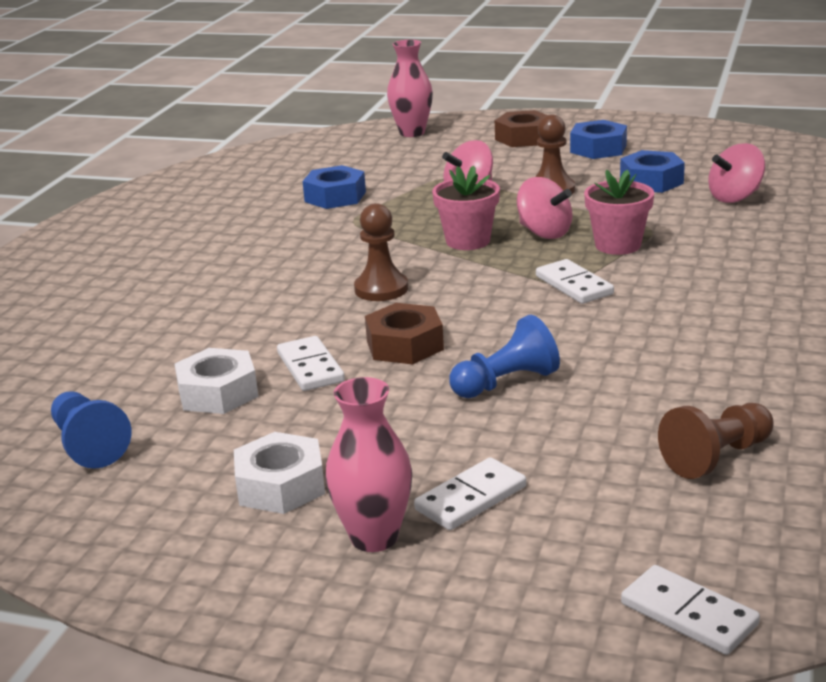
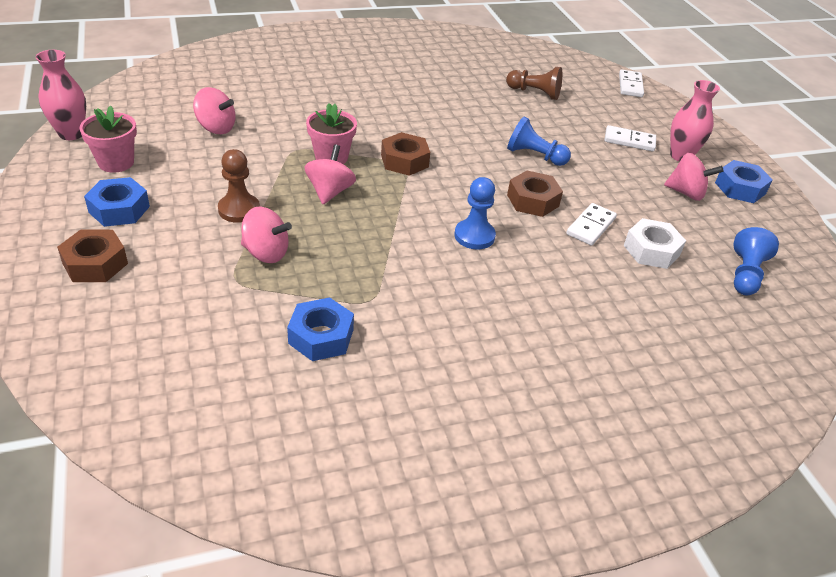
camera: 130 degrees left, 15 degrees up
(281, 486) = (686, 193): white nut -> pink spinning top
(381, 289) = (474, 236): brown pawn -> blue pawn
(412, 133) = (93, 357): pink vase -> pink vase (71, 134)
(468, 241) = (368, 222): pink flower pot -> pink flower pot (116, 162)
(574, 285) = (404, 161): white domino -> brown nut
(651, 181) = (196, 167): blue nut -> blue nut (740, 188)

